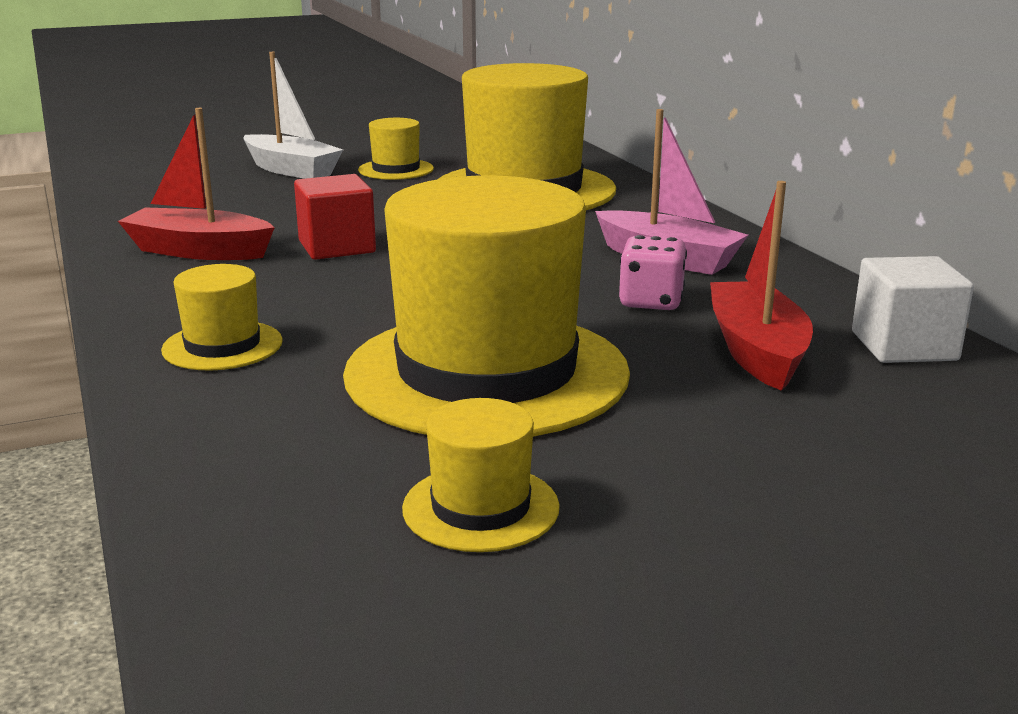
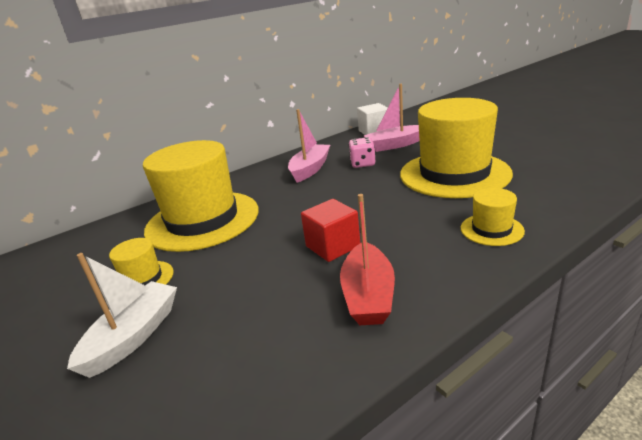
camera: 100 degrees left, 5 degrees up
(480, 508) = (538, 155): yellow hat -> none
(756, 351) = (395, 145): red boat -> pink boat

